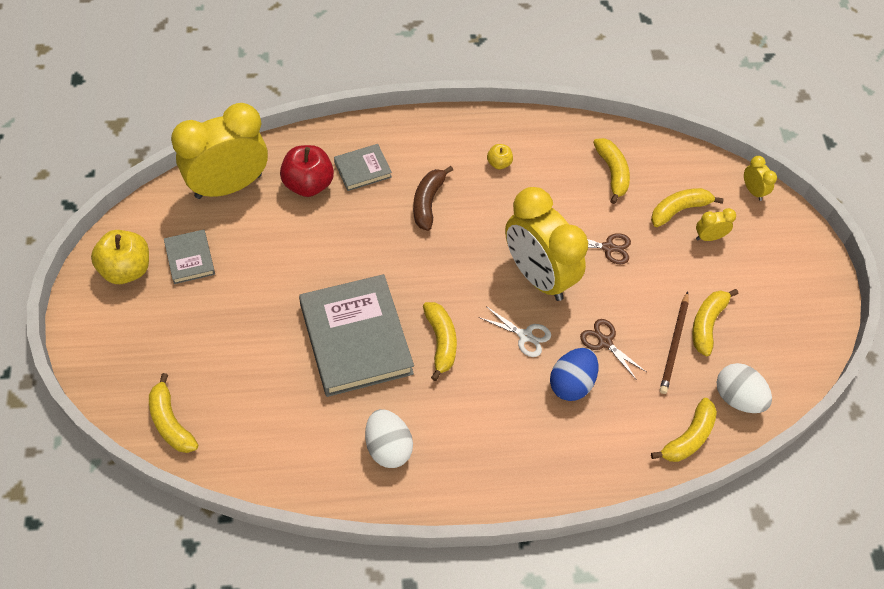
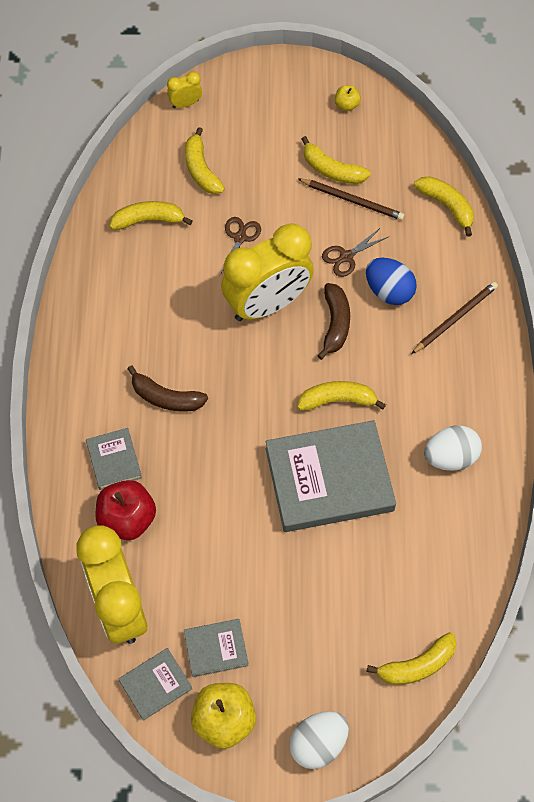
camera: 80 degrees left, 5 degrees up
(159, 217) = (155, 685): none -> grey book
(499, 163) = (123, 323): yellow apple -> yellow apple (346, 105)
(525, 336) = (335, 324): white scissors -> brown banana
(549, 449) = (455, 318): none -> brown pencil
(709, 237) = (236, 150): yellow clock -> none
(737, 398) = (409, 161): white egg -> white egg (318, 743)

